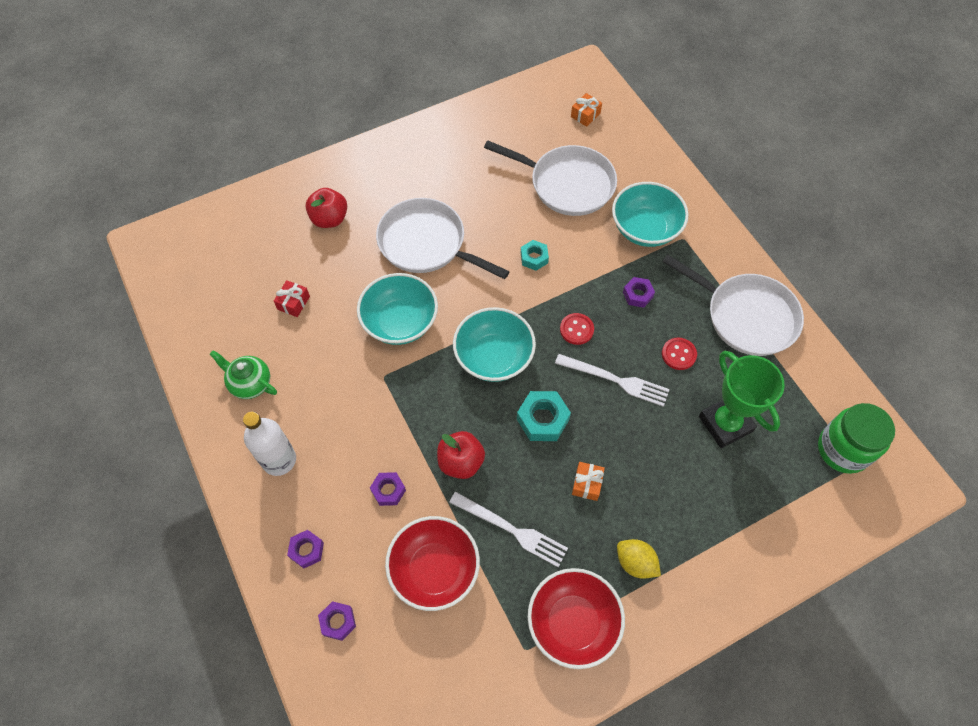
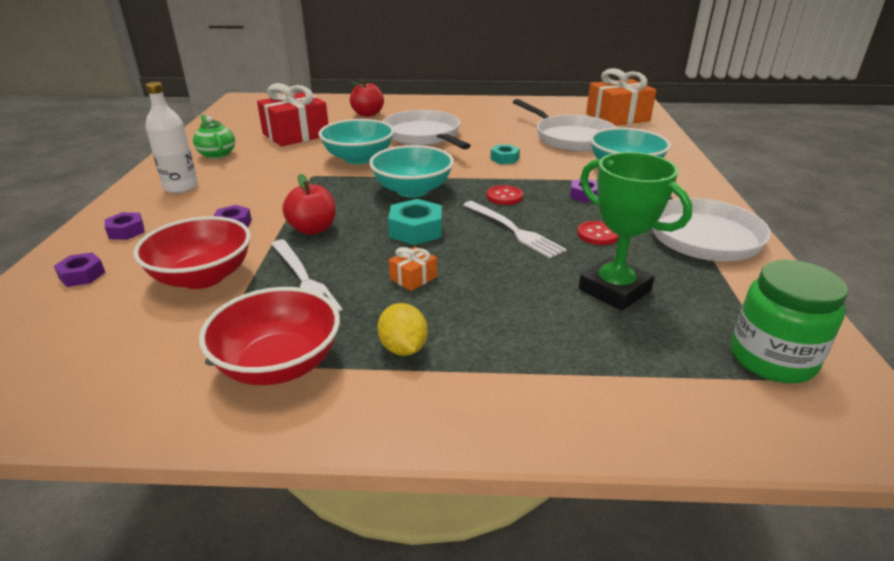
camera: 30 degrees right, 30 degrees down
(293, 303) = (296, 135): red gift -> red gift, size x2.29
(585, 115) = (617, 117): orange gift -> orange gift, size x2.29
(725, 424) = (614, 290): green trophy -> green trophy turned 45 degrees counterclockwise

